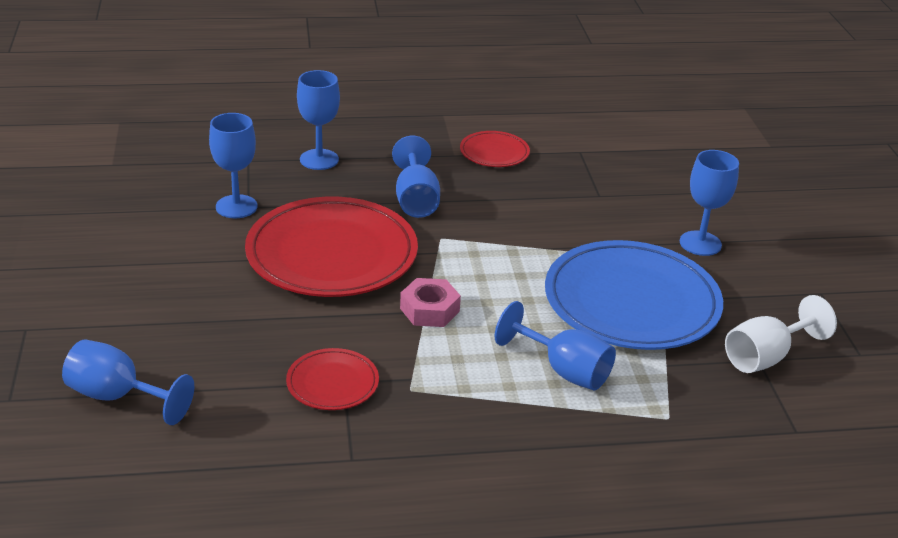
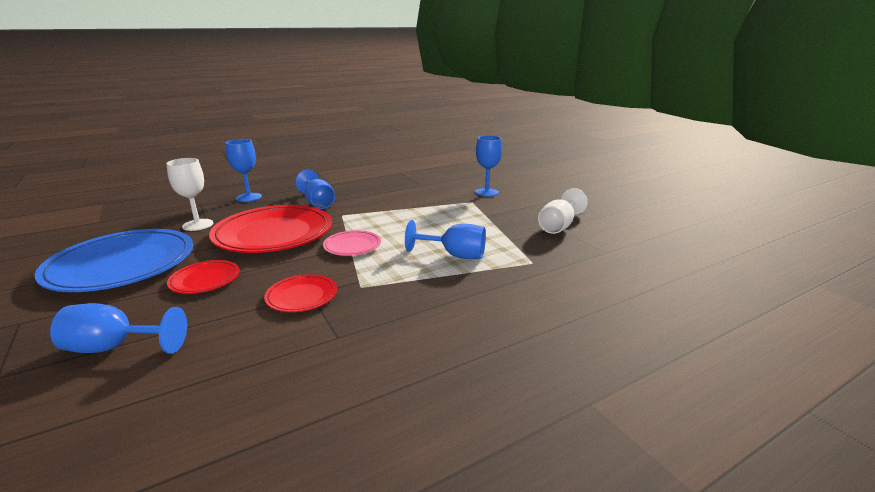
camera: 20 degrees left, 10 degrees down
(236, 207) = (198, 225): blue goblet -> white goblet
(429, 310) = (352, 246): pink nut -> pink plate
(494, 153) = (354, 179): red plate -> red plate (205, 280)
(631, 302) = (470, 219): blue plate -> blue plate (122, 265)

